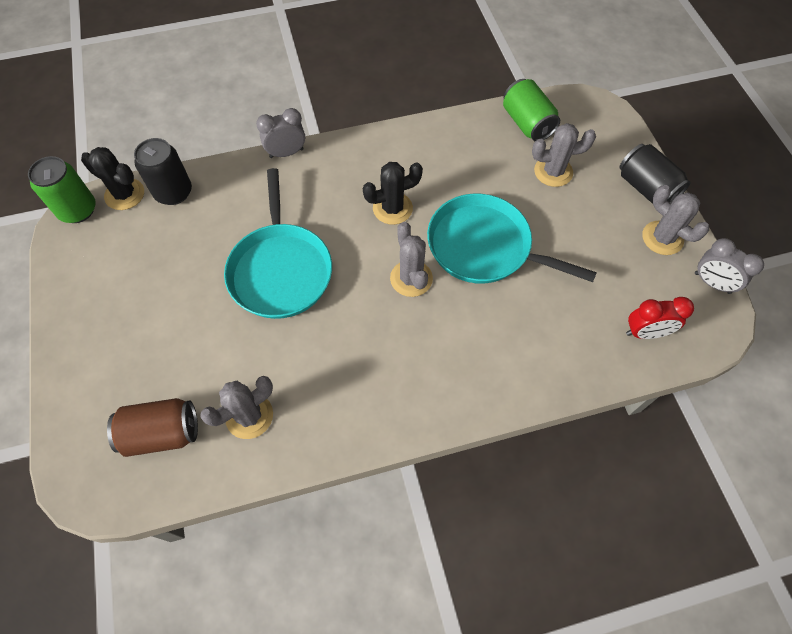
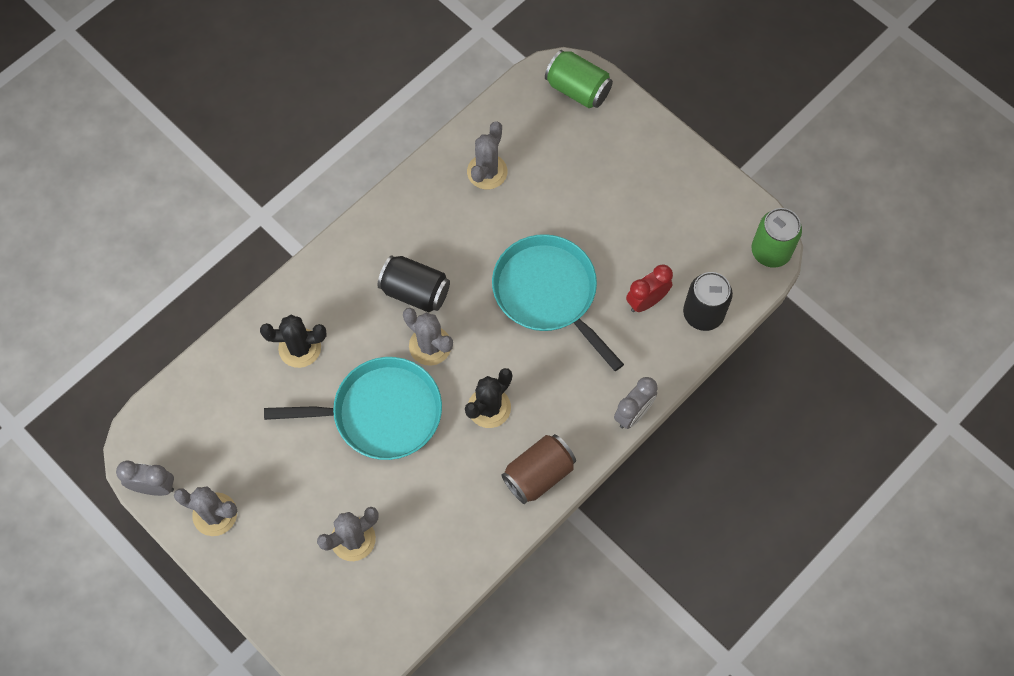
camera: 150 degrees right, 5 degrees up
(124, 194) = (745, 288): black cactus -> black cactus (300, 348)
(162, 433) = (541, 129): brown can -> brown can (538, 474)
(527, 123) = (409, 592): green can -> green can (577, 89)
(645, 332) = (202, 403): red clock -> red clock (646, 301)
(646, 188) = (249, 570): black can -> black can (415, 292)

